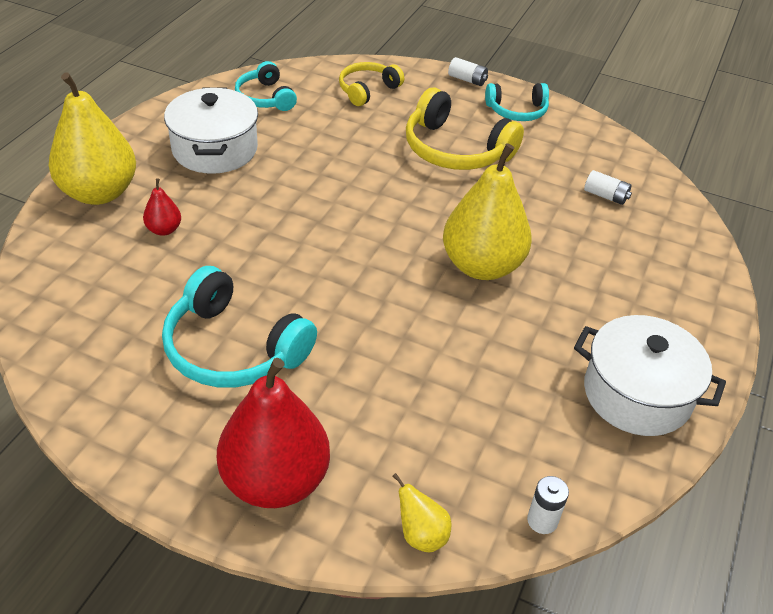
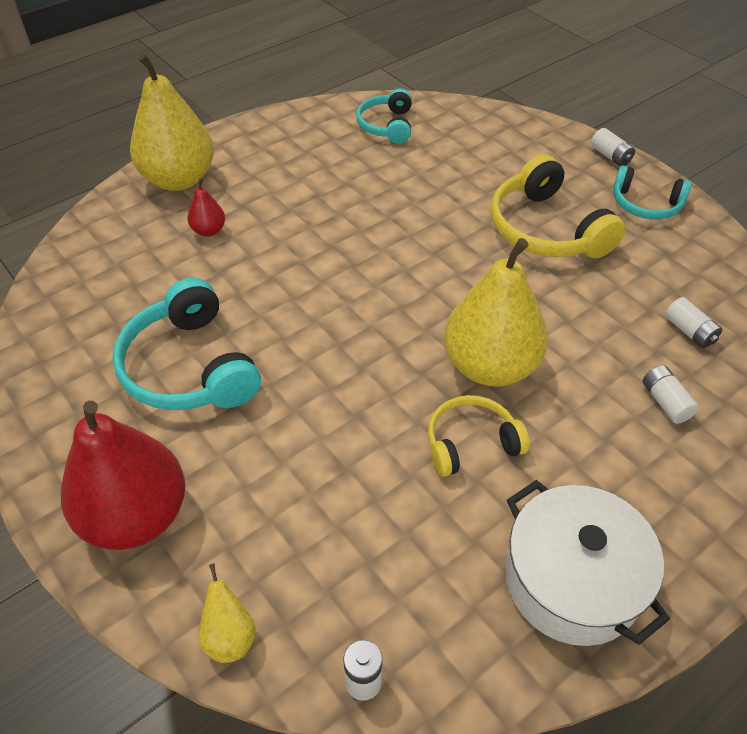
camera: 30 degrees right, 5 degrees up
(215, 149) = (306, 165): white pot -> none
(367, 90) = (494, 142): yellow headphones -> yellow headphones (471, 443)
(620, 250) = (665, 402): none -> white battery

